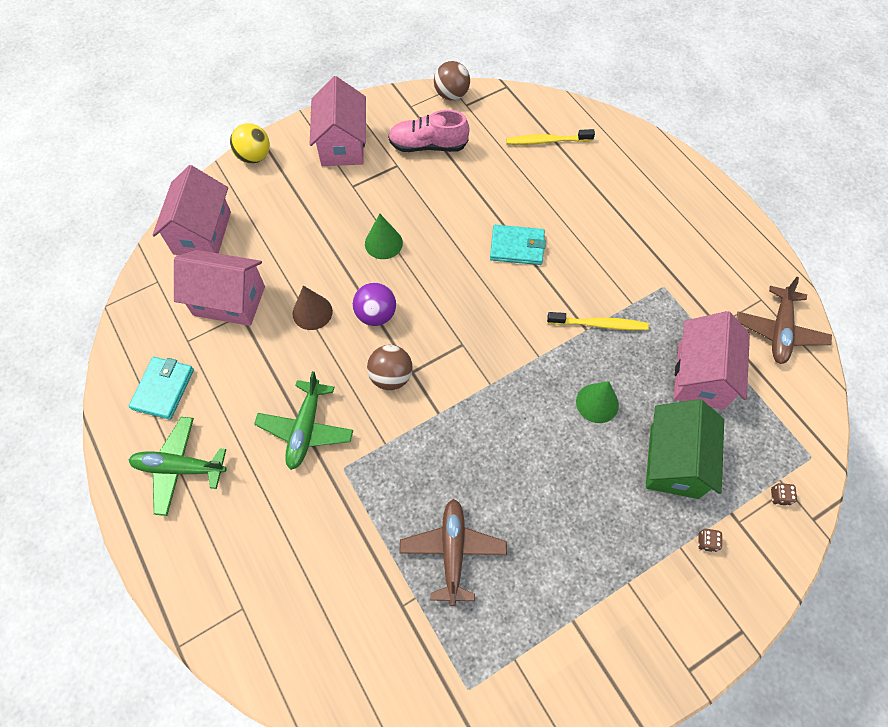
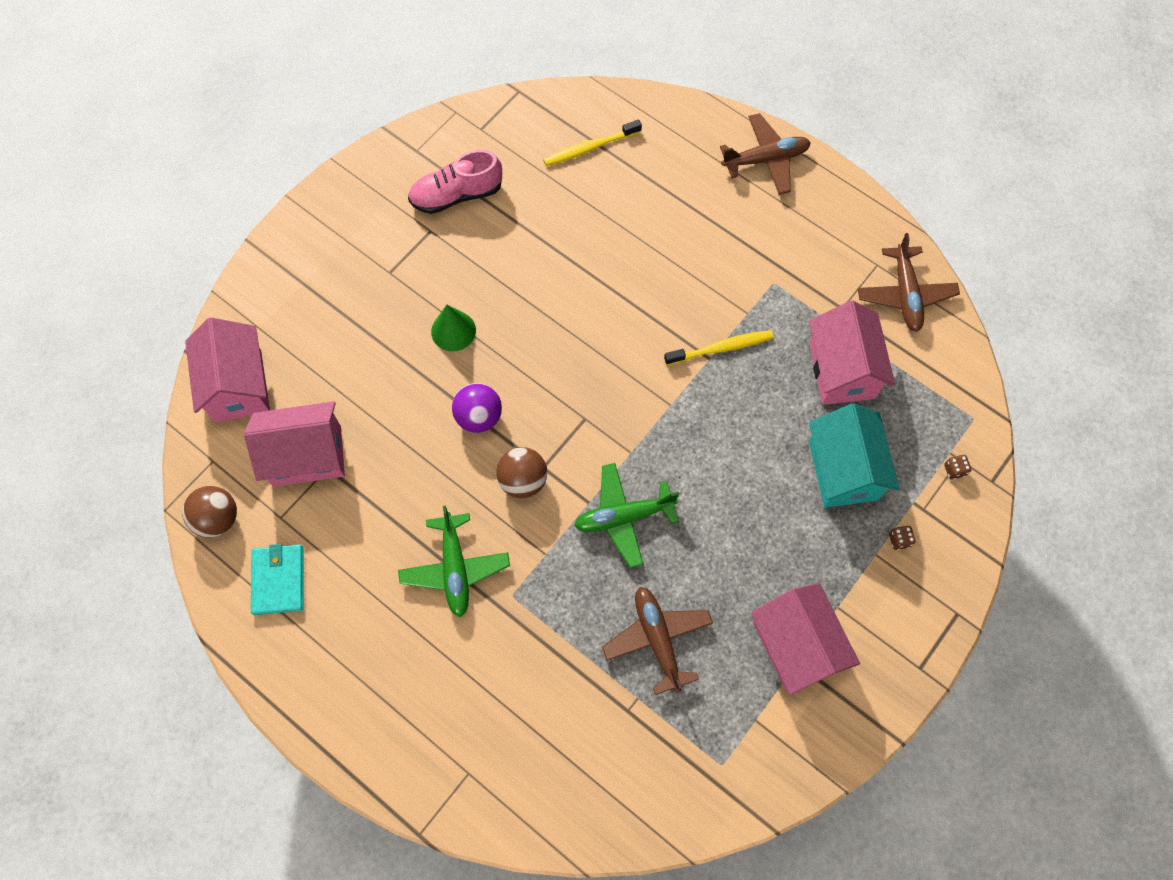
camera: 20 degrees left, 5 degrees up
(180, 468) = (337, 657): green plane -> green plane (624, 517)
(254, 157) = (258, 272): yellow ball -> none
(312, 312) = (407, 437): brown cone -> none
(342, 144) = (356, 224): pink house -> pink house (796, 646)
(451, 95) = (459, 121): brown ball -> brown ball (218, 519)
(517, 247) = (603, 287): turquoise wallet -> none
(597, 403) = (747, 435): green cone -> none
(674, 461) = (843, 470): green house -> turquoise house
(690, 189) = (765, 159): none -> brown plane

